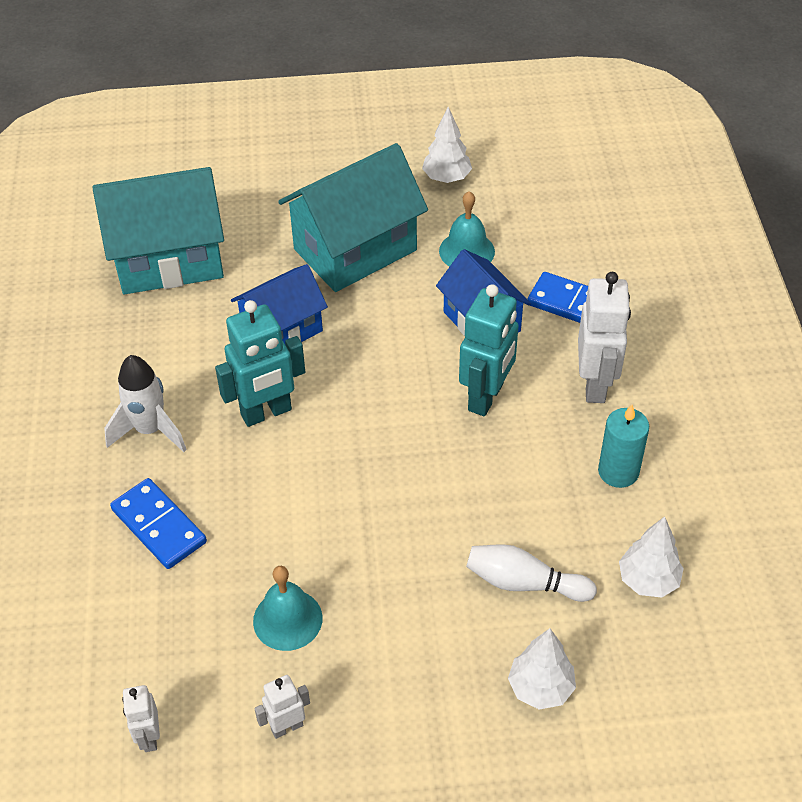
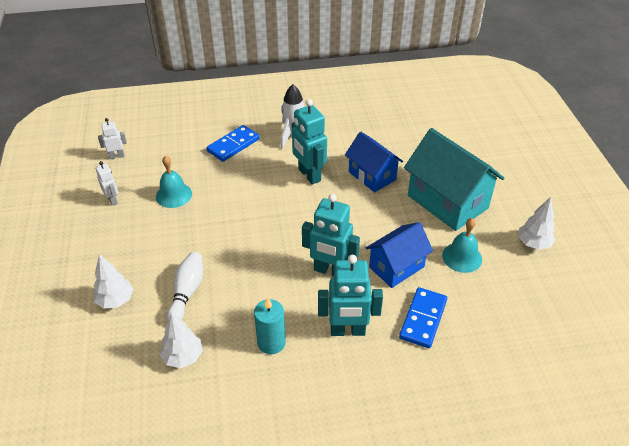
camera: 85 degrees right, 5 degrees down
(169, 260) = (418, 127): turquoise house -> none
(595, 385) = (347, 331): white robot -> turquoise robot

